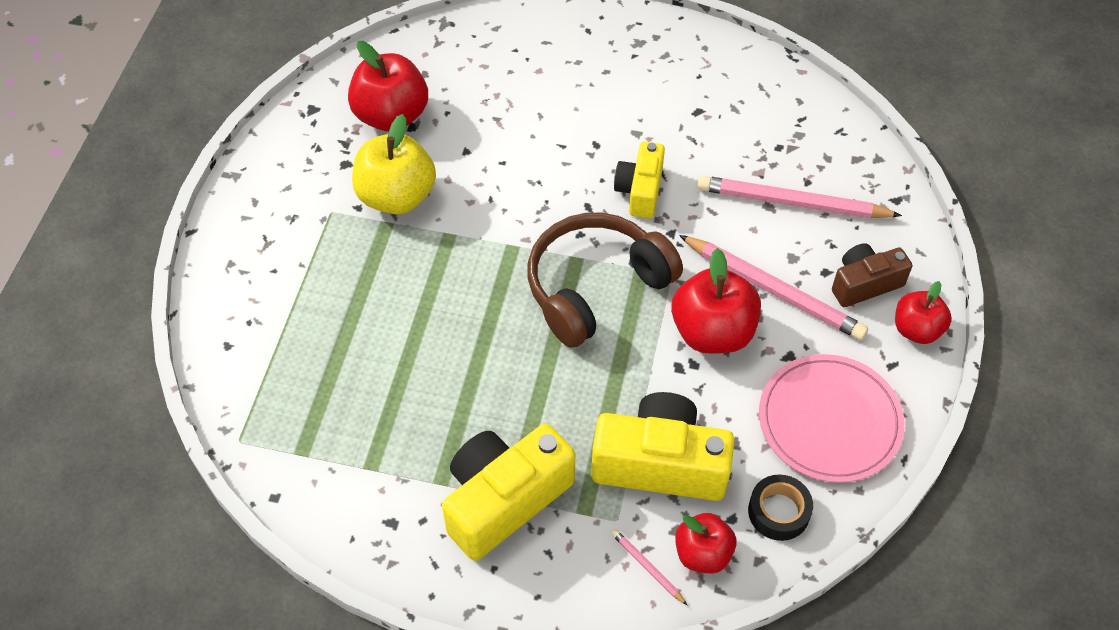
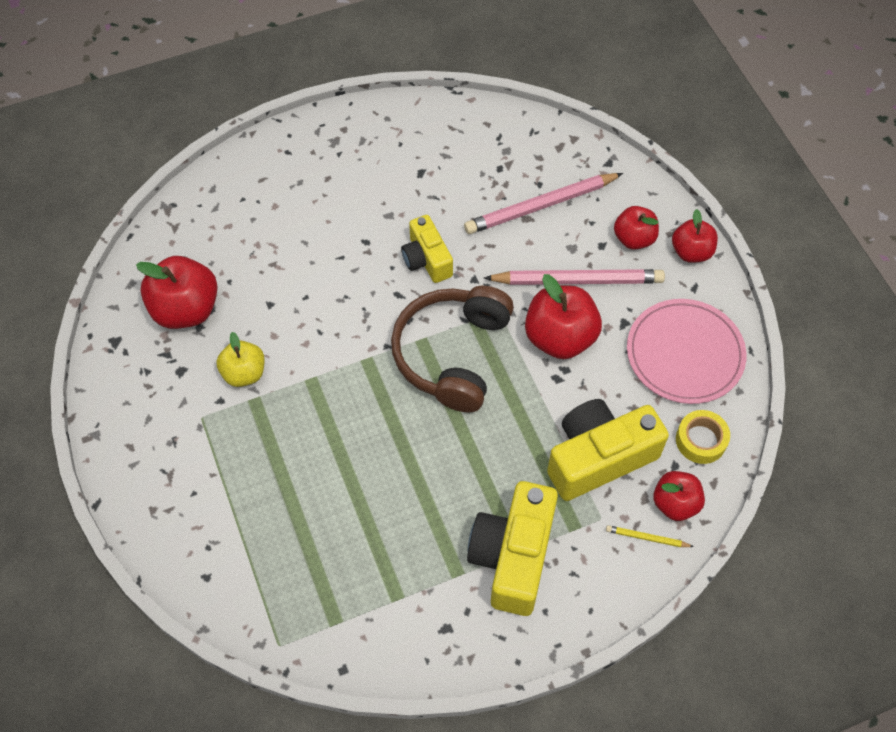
camera: 35 degrees left, 5 degrees up
(396, 196) = (244, 373): yellow apple -> yellow apple, size x0.62
(647, 567) = (647, 538): pink pencil -> yellow pencil
(778, 512) = (701, 440): black tape -> yellow tape
(864, 284) = (634, 238): brown camera -> red apple

